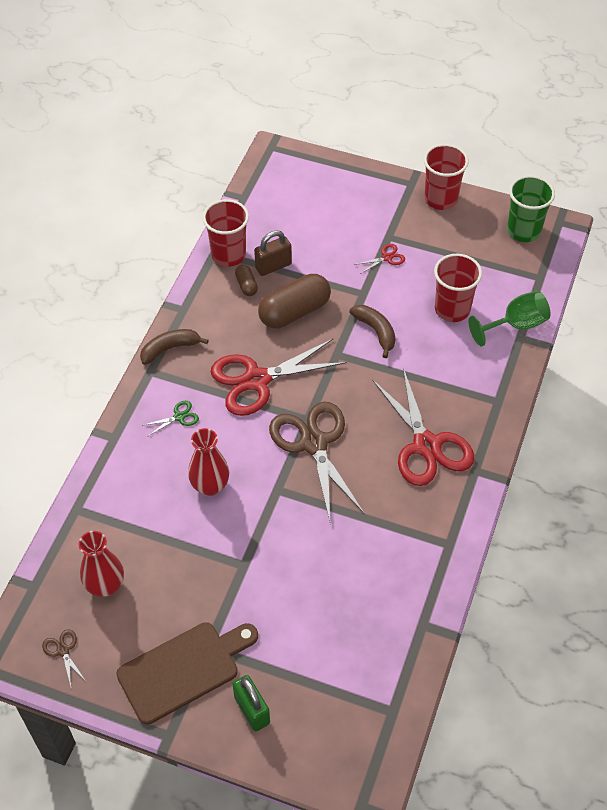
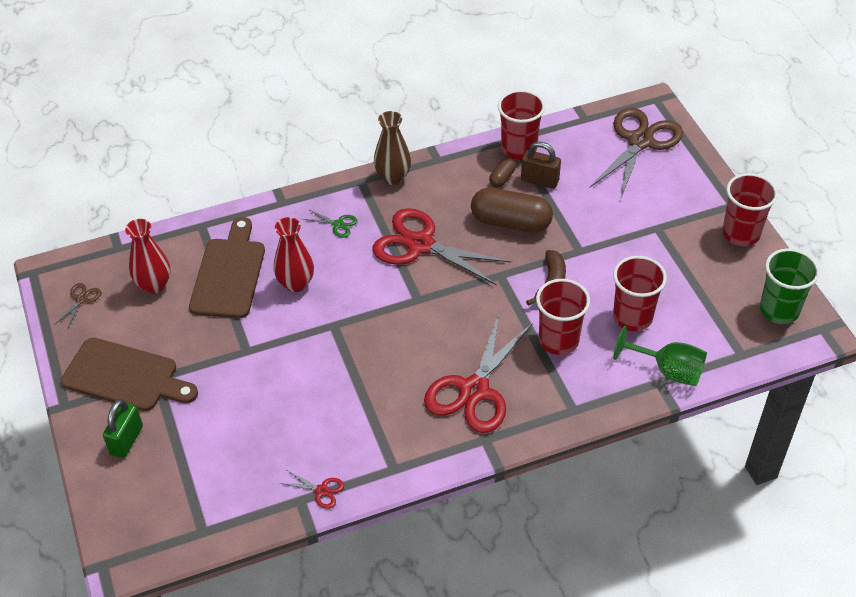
camera: 50 degrees right, 5 degrees down
(151, 524) = (229, 274): none -> brown cutting board
(170, 349) = (393, 177): brown banana -> brown vase
(314, 443) = (399, 318): brown scissors -> brown scissors (640, 141)
(387, 257) = (634, 241): red scissors -> red scissors (321, 490)
(431, 364) = (558, 340): none -> red cup

